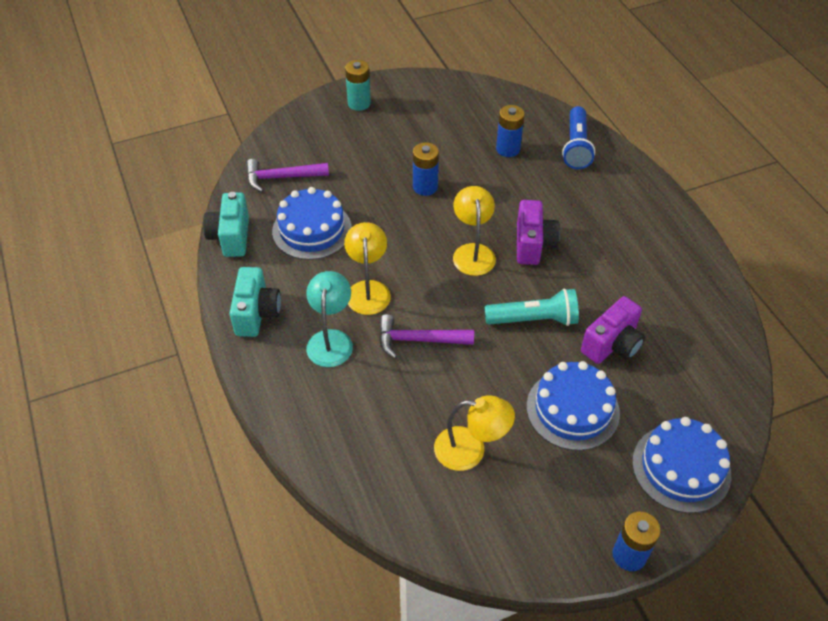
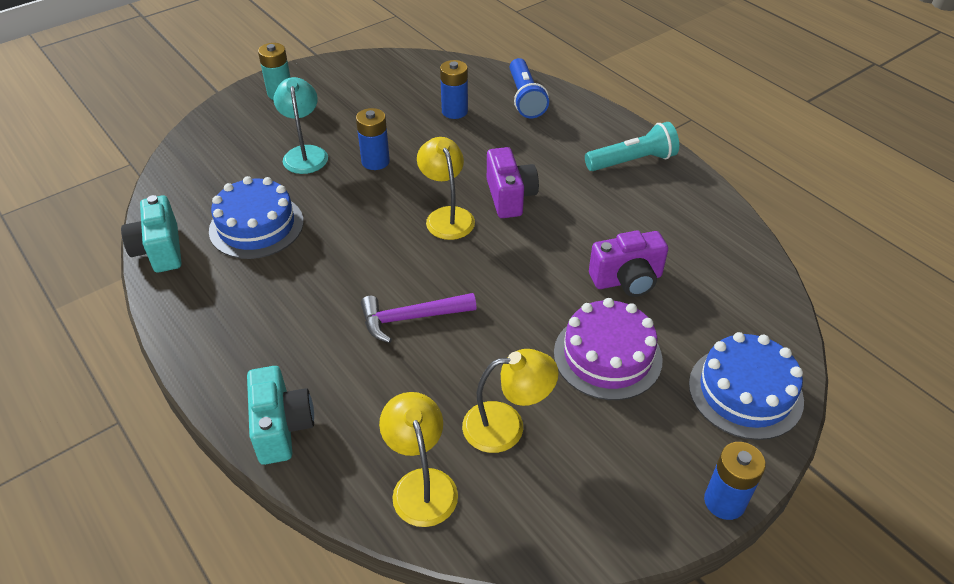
camera: 15 degrees left, 5 degrees down
(257, 313) = (209, 327): turquoise camera -> turquoise camera (282, 427)
(281, 178) = (208, 179): purple hammer -> none
(331, 339) = (307, 338): turquoise lamp -> turquoise lamp (305, 153)
(368, 289) = (338, 276): yellow lamp -> yellow lamp (421, 484)
(533, 319) = (534, 271): turquoise flashlight -> turquoise flashlight (632, 161)
(572, 409) = (607, 356): blue cake -> purple cake
(612, 344) = (627, 280): purple camera -> purple camera turned 45 degrees clockwise

